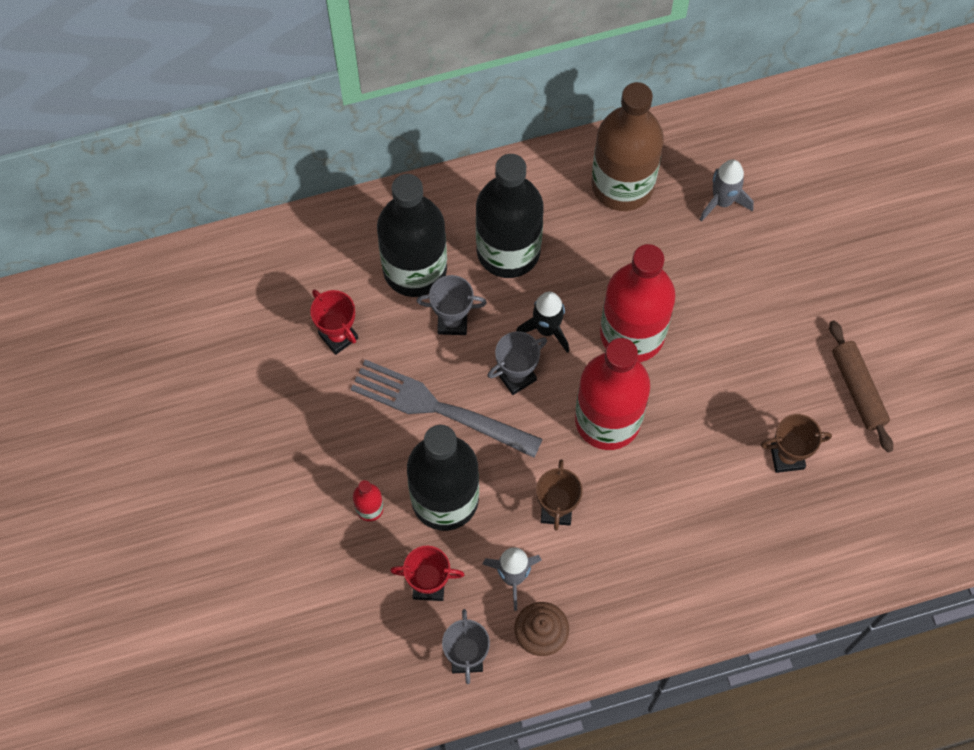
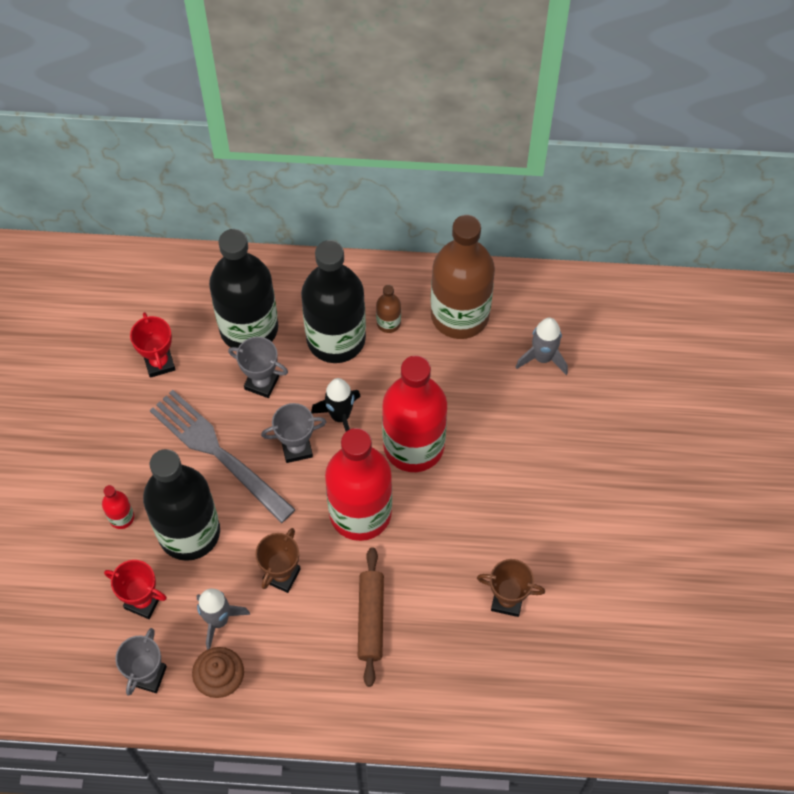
camera: 20 degrees right, 5 degrees down
(554, 216) = (388, 323): none -> brown bottle
(858, 389) = (597, 563): brown rolling pin -> brown rolling pin (371, 619)

